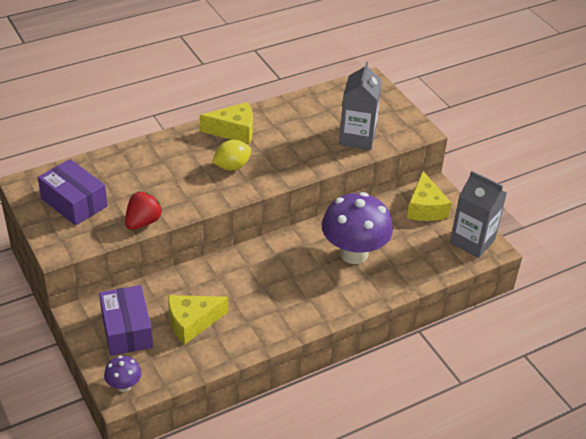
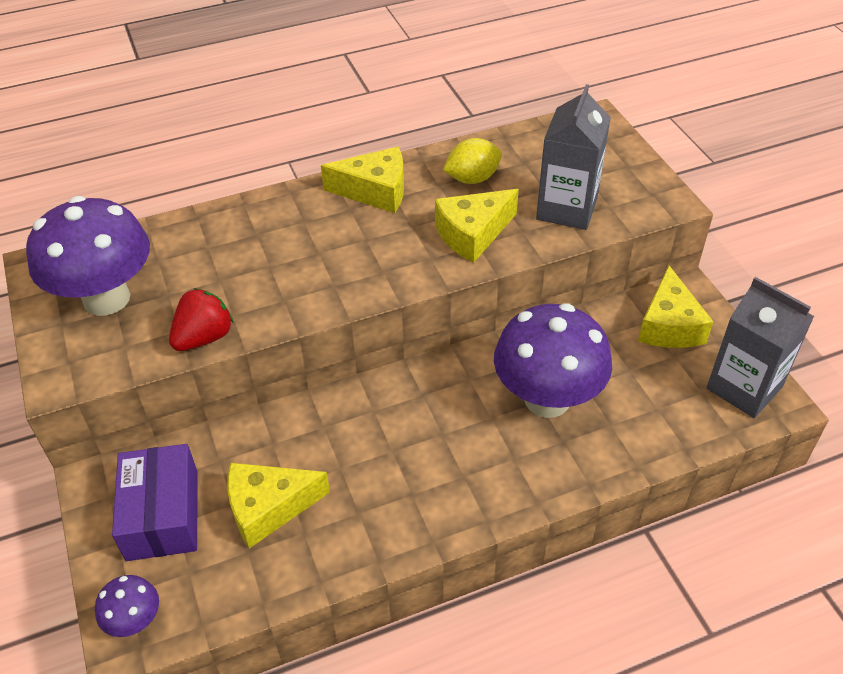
camera: 10 degrees right, 5 degrees up
(74, 202) = (106, 298): purple box -> purple mushroom
(232, 166) = (362, 249): yellow lemon -> yellow lemon (472, 178)
(300, 155) = (472, 234): none -> yellow cheese

